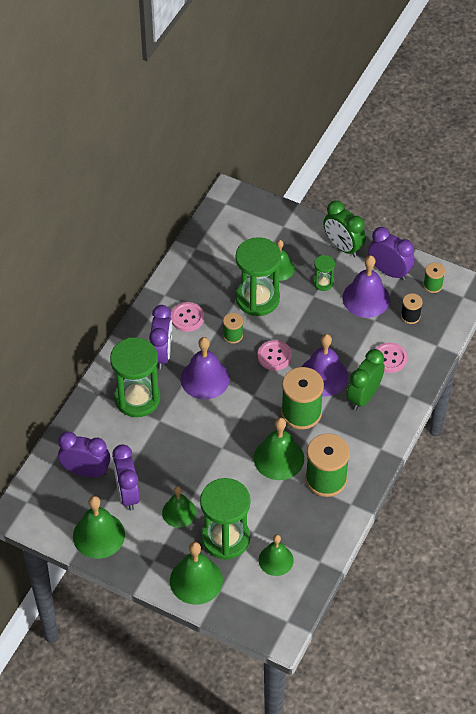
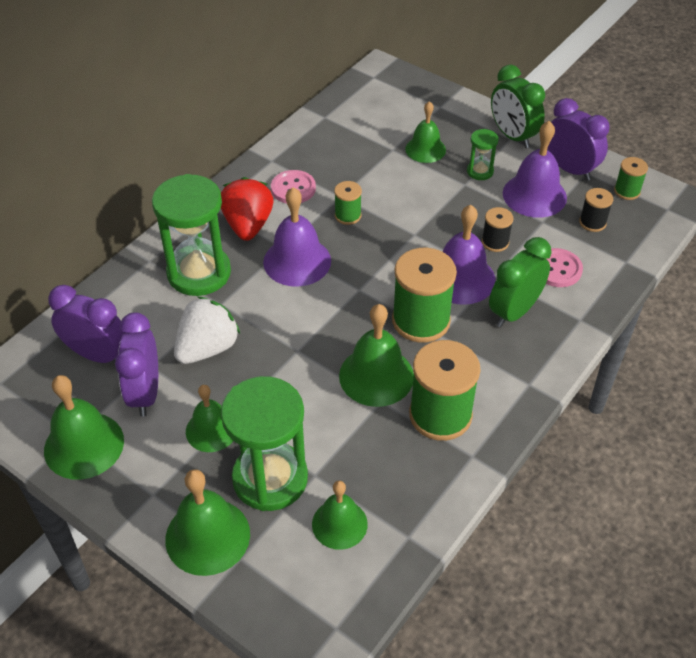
camera: 10 degrees right, 5 degrees down
(160, 455) = (207, 348): none -> white strawberry
(162, 354) = (248, 225): purple clock -> red strawberry
(257, 298) = (390, 178): green hourglass -> none
(274, 356) = (398, 246): pink button -> none
(343, 343) = (495, 242): none -> black spool

